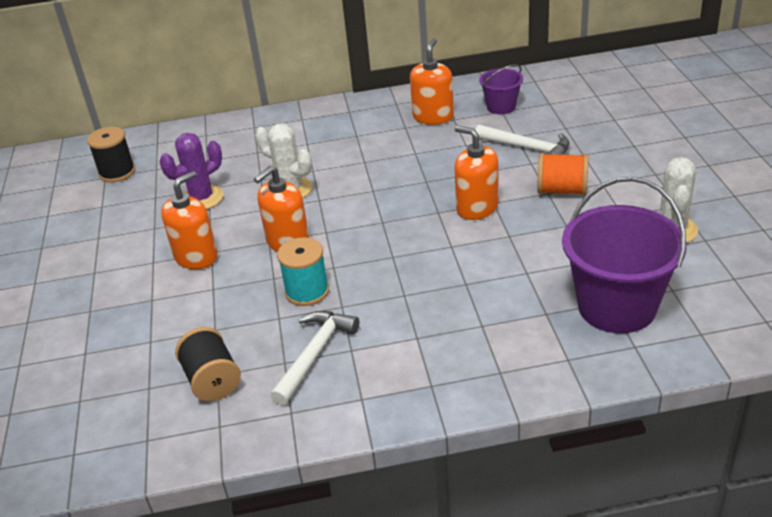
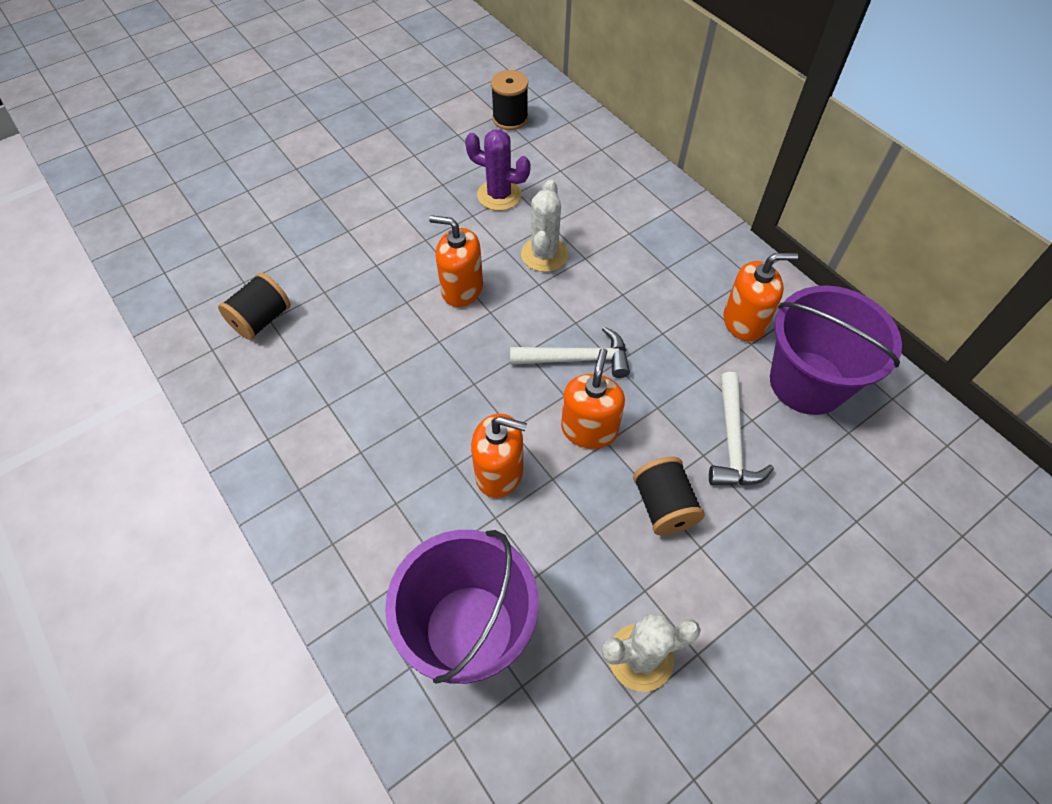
camera: 60 degrees right, 20 degrees up
(196, 257) = (414, 232): orange soap dispenser -> orange soap dispenser (499, 472)
(307, 291) = (396, 336): turquoise spool -> none
(314, 354) = (313, 378): white hammer -> white hammer (577, 359)
(501, 107) = (807, 382): purple bucket -> purple bucket, size x1.97
(562, 190) = (663, 506): orange spool -> black spool

